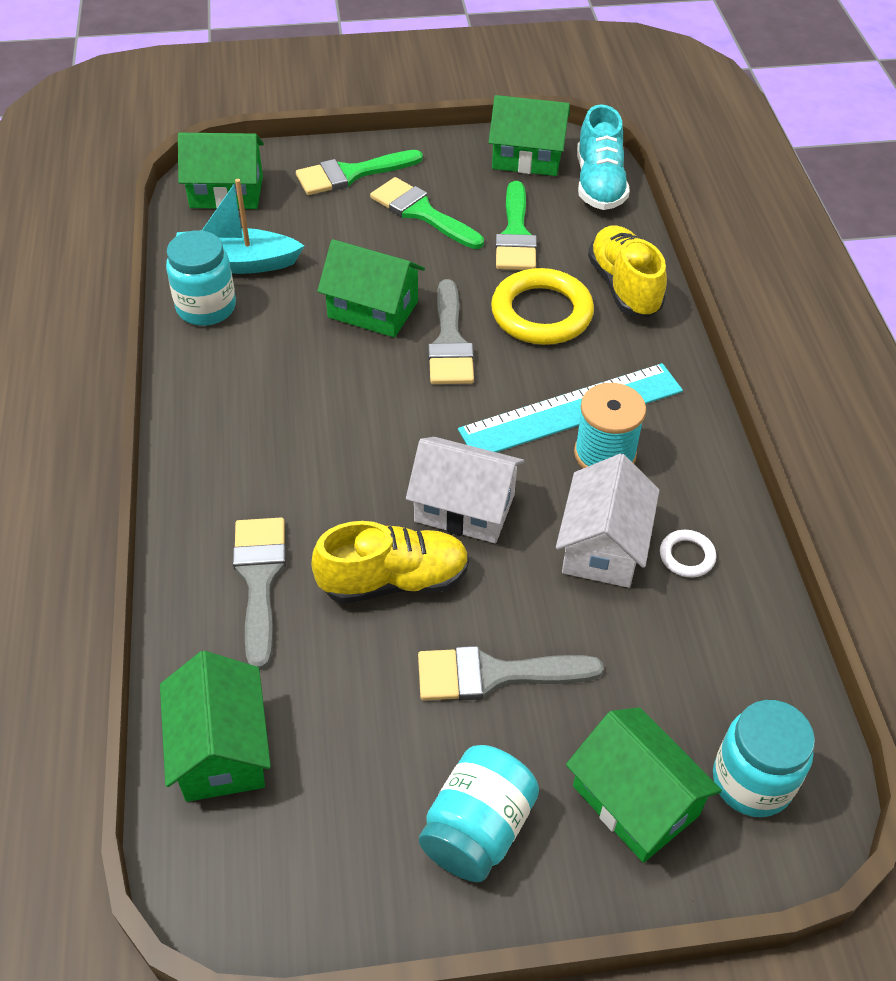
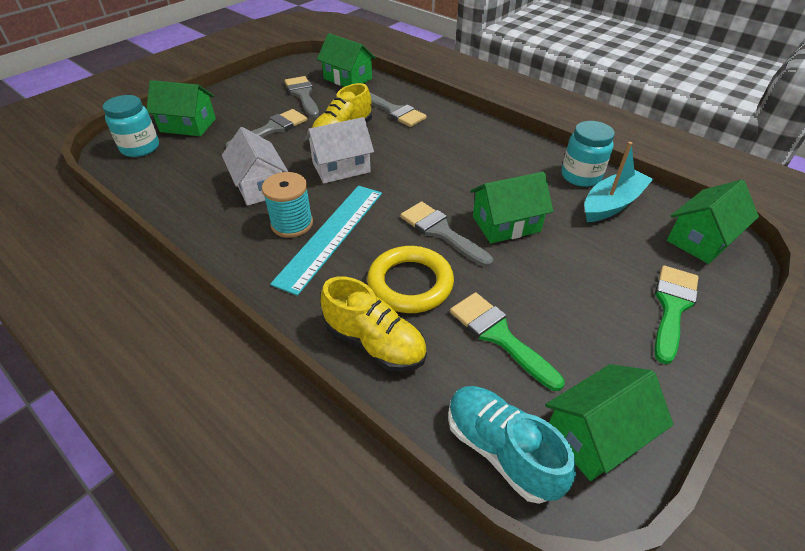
camera: 140 degrees right, 5 degrees down
(356, 752) = (303, 95): none -> grey brush
(421, 212) = (581, 308): green brush -> none
(477, 829) = (243, 98): turquoise jar -> none
(687, 556) = (212, 202): white ring -> none

